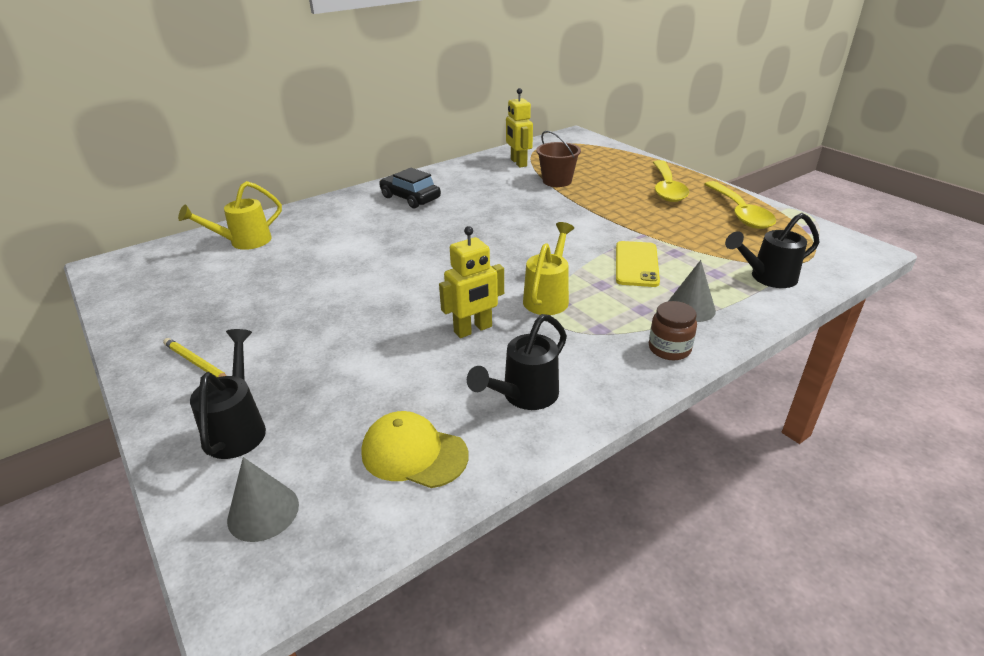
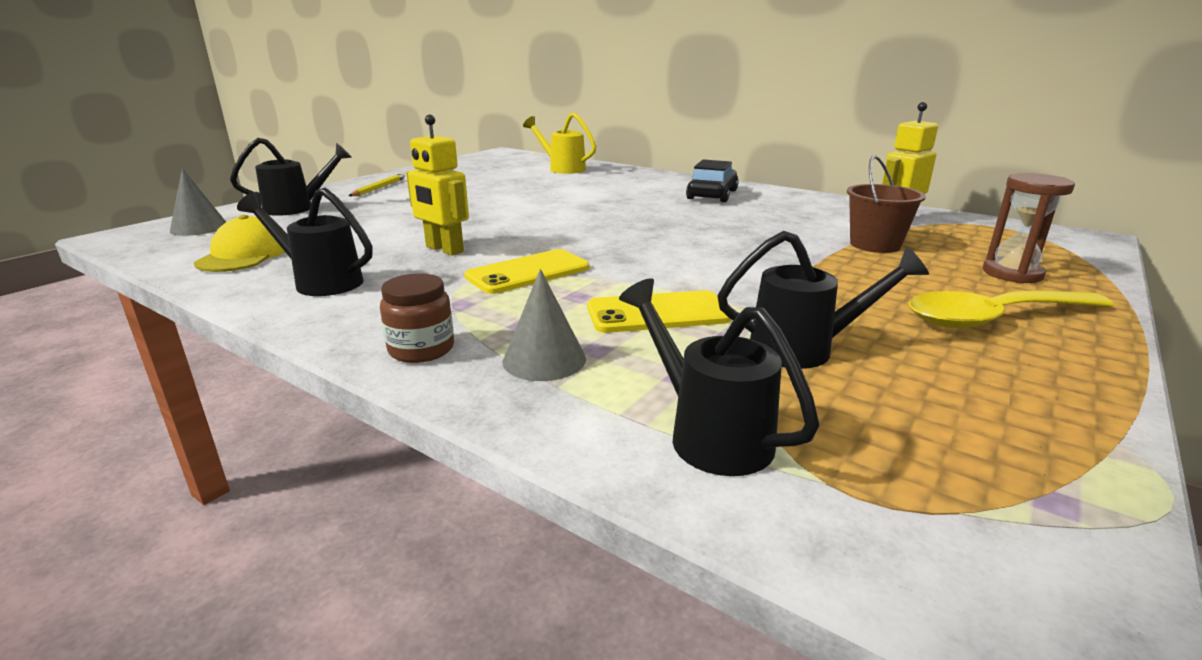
camera: 70 degrees right, 10 degrees down
(548, 297) = (528, 272): yellow watering can -> yellow phone
(615, 166) = (1012, 274): none -> brown hourglass
(690, 237) = (805, 349): none -> black watering can
(740, 213) = (1000, 397): yellow spoon -> none

